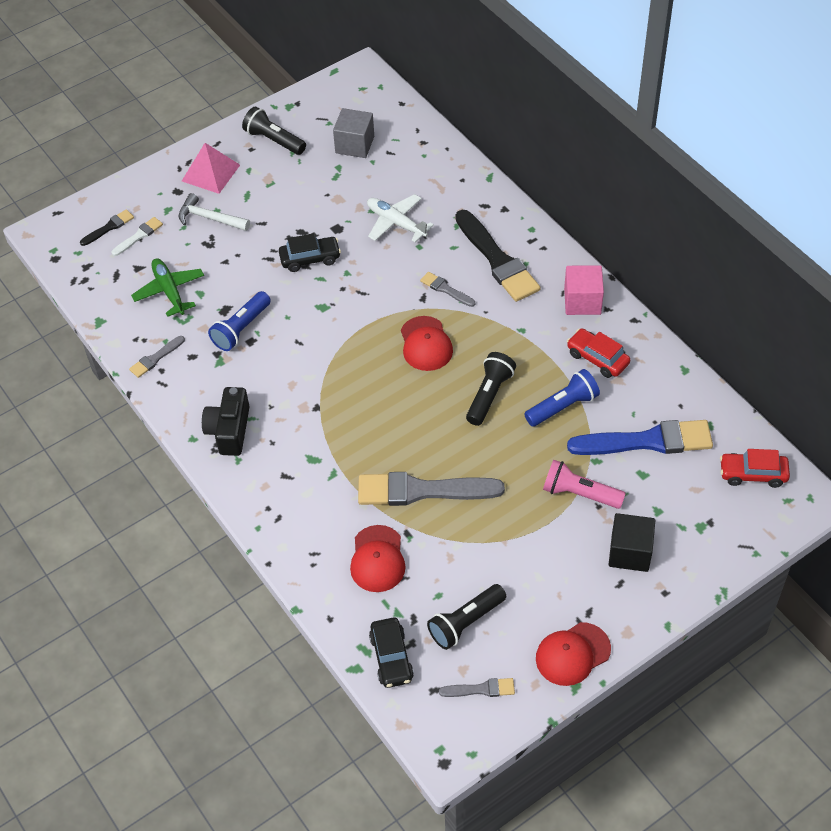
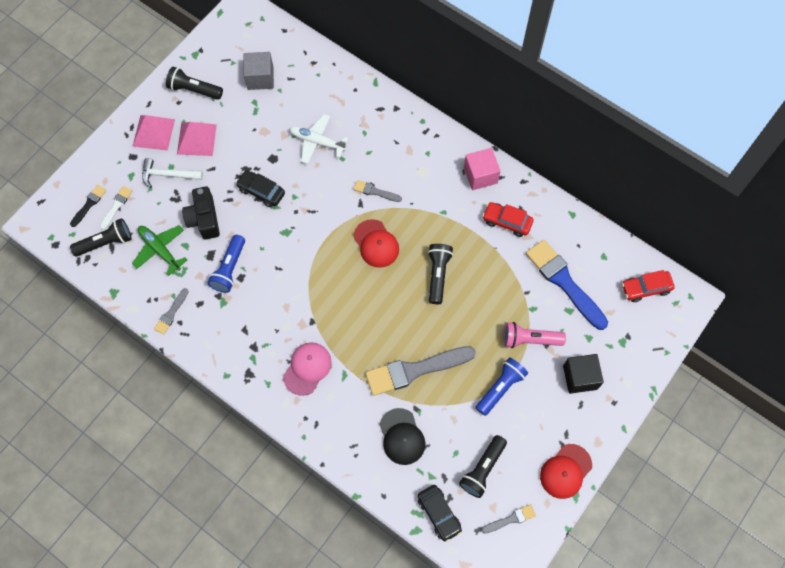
camera: 20 degrees left, 15 degrees up
(111, 269) = (106, 242): none -> black flashlight
(229, 430) = (252, 360): black camera -> black camera (204, 219)
(257, 190) = (196, 139): none -> pink pyramid
(291, 456) = (307, 368): none -> pink cap
(310, 259) = (261, 191): black car -> black car turned 120 degrees counterclockwise
(377, 559) = (402, 436): red cap -> black cap
(497, 260) = (405, 155): black brush -> none
(562, 406) = (494, 270): blue flashlight -> blue flashlight (500, 388)
(647, 441) = (564, 282): blue brush -> blue brush turned 105 degrees counterclockwise

